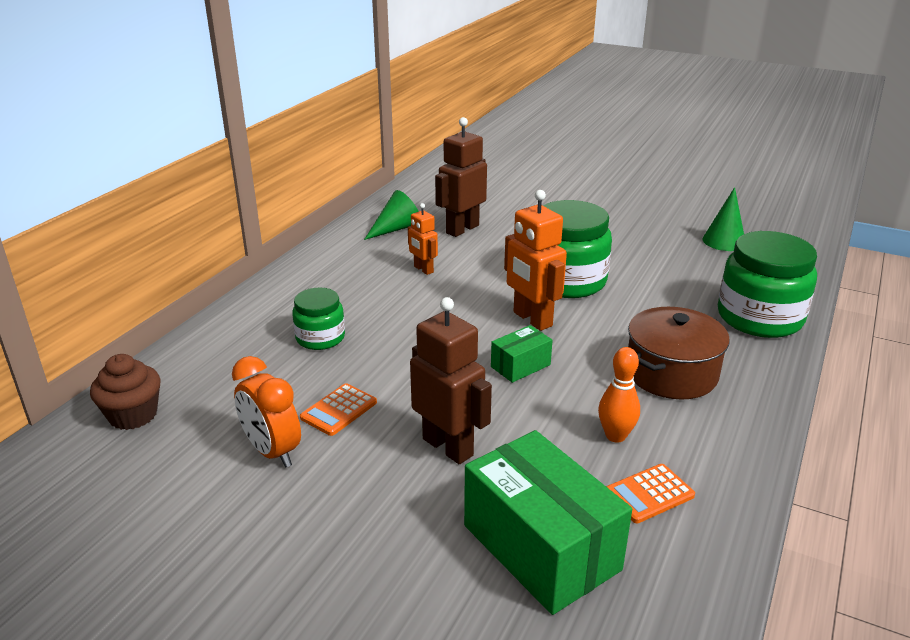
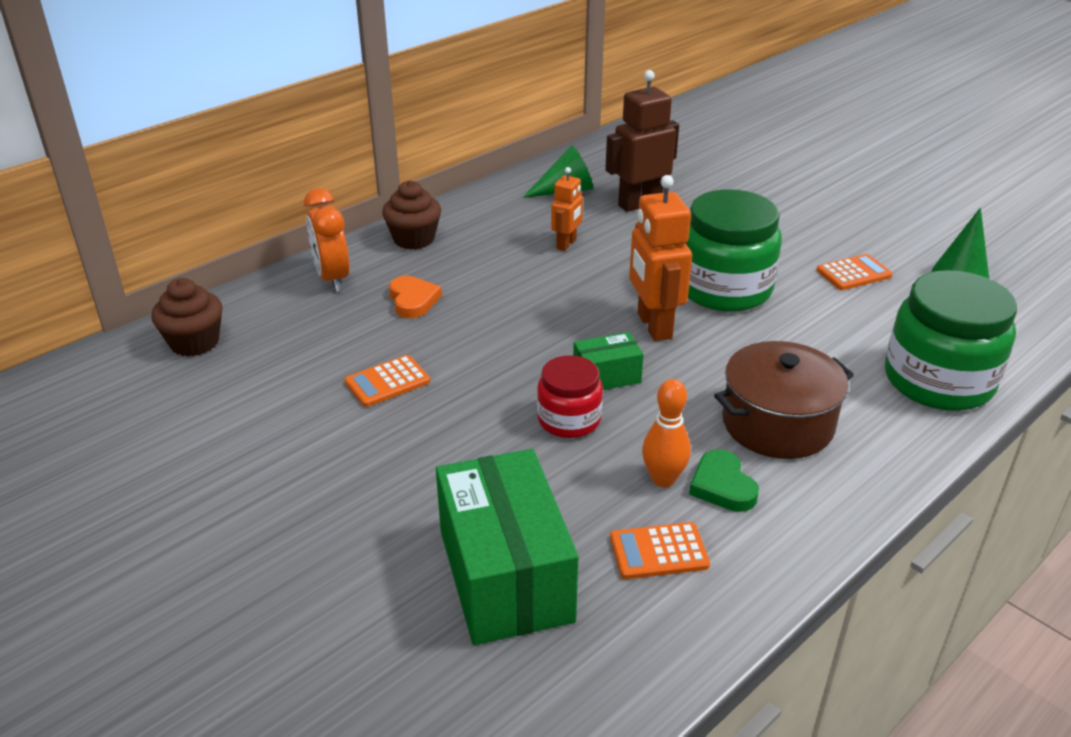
camera: 20 degrees right, 5 degrees up
(272, 451) = (300, 409): orange clock -> orange clock (332, 278)
(290, 288) = (414, 239): none -> brown cupcake
(320, 338) = (413, 300): green jar -> orange heart
(423, 269) = (566, 244): orange robot -> orange robot turned 135 degrees counterclockwise
(448, 447) = (474, 447): brown robot -> none
(512, 406) = (569, 419): none -> red jar
(652, 253) = (853, 273): none -> orange calculator
(662, 430) = (722, 486): none -> green heart

